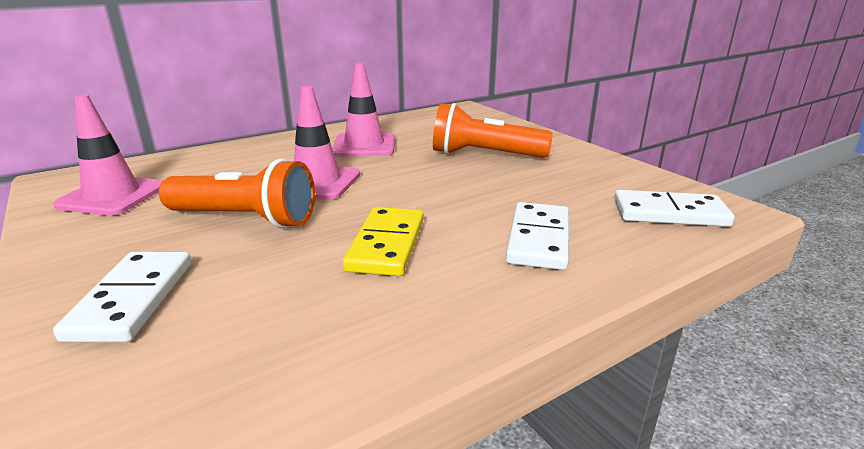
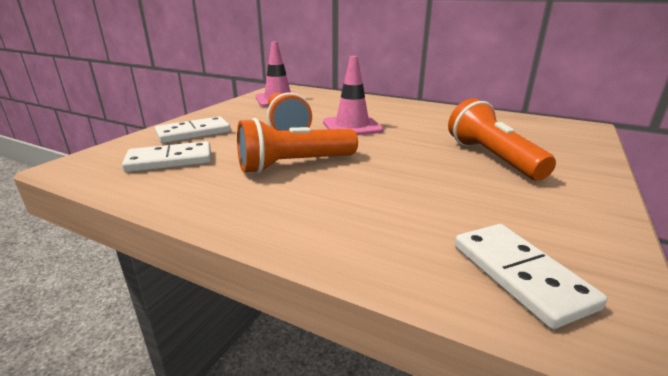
camera: 60 degrees right, 0 degrees up
(364, 146) = (429, 121): pink traffic cone -> none
(386, 245) = (294, 165): yellow domino -> orange flashlight
(539, 239) = (362, 212): white domino -> white domino (170, 160)

